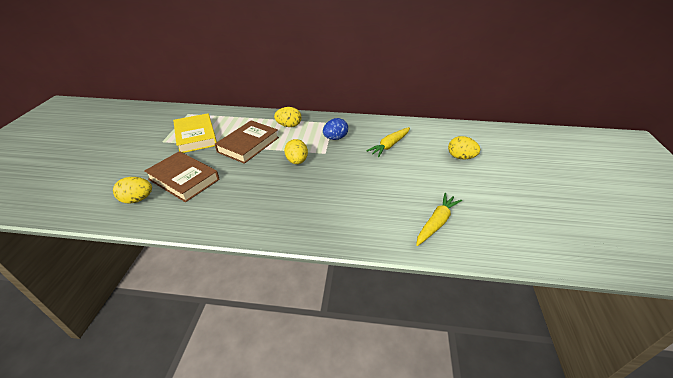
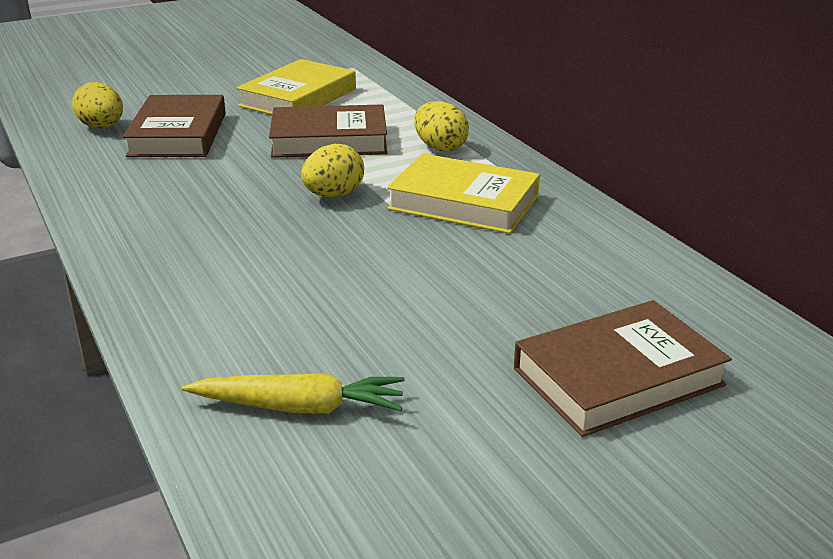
camera: 55 degrees right, 10 degrees down
(335, 138) = (464, 202): blue egg -> yellow book
(389, 145) = (526, 267): yellow carrot -> none
(460, 157) = (618, 376): yellow egg -> brown book

